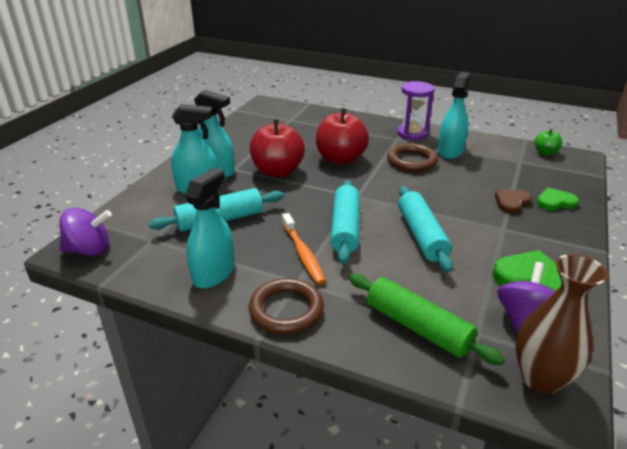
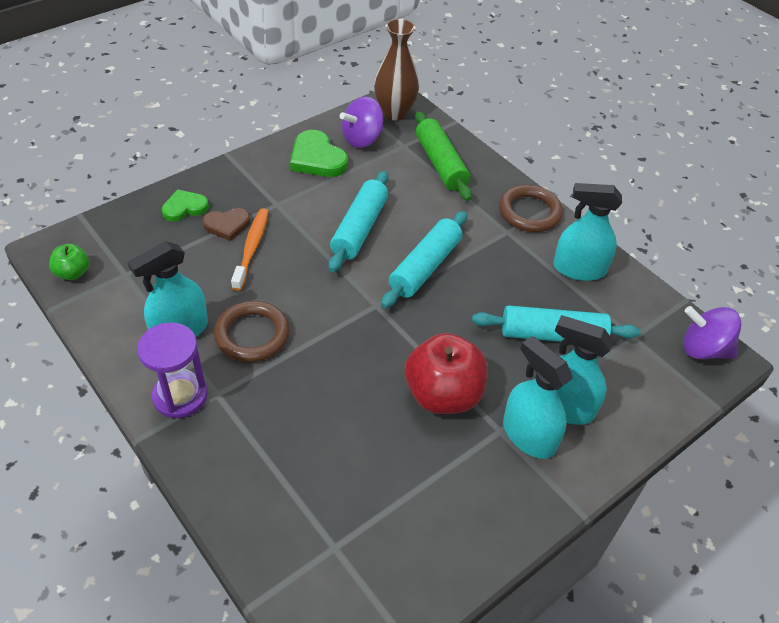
camera: 155 degrees left, 15 degrees up
(213, 273) = (579, 269): turquoise spray bottle -> turquoise spray bottle turned 45 degrees clockwise
(303, 253) = (486, 256): orange toothbrush -> orange toothbrush (251, 248)
(340, 159) = (339, 383): red apple -> none
(555, 202) = (185, 208): green heart -> green heart turned 135 degrees clockwise

